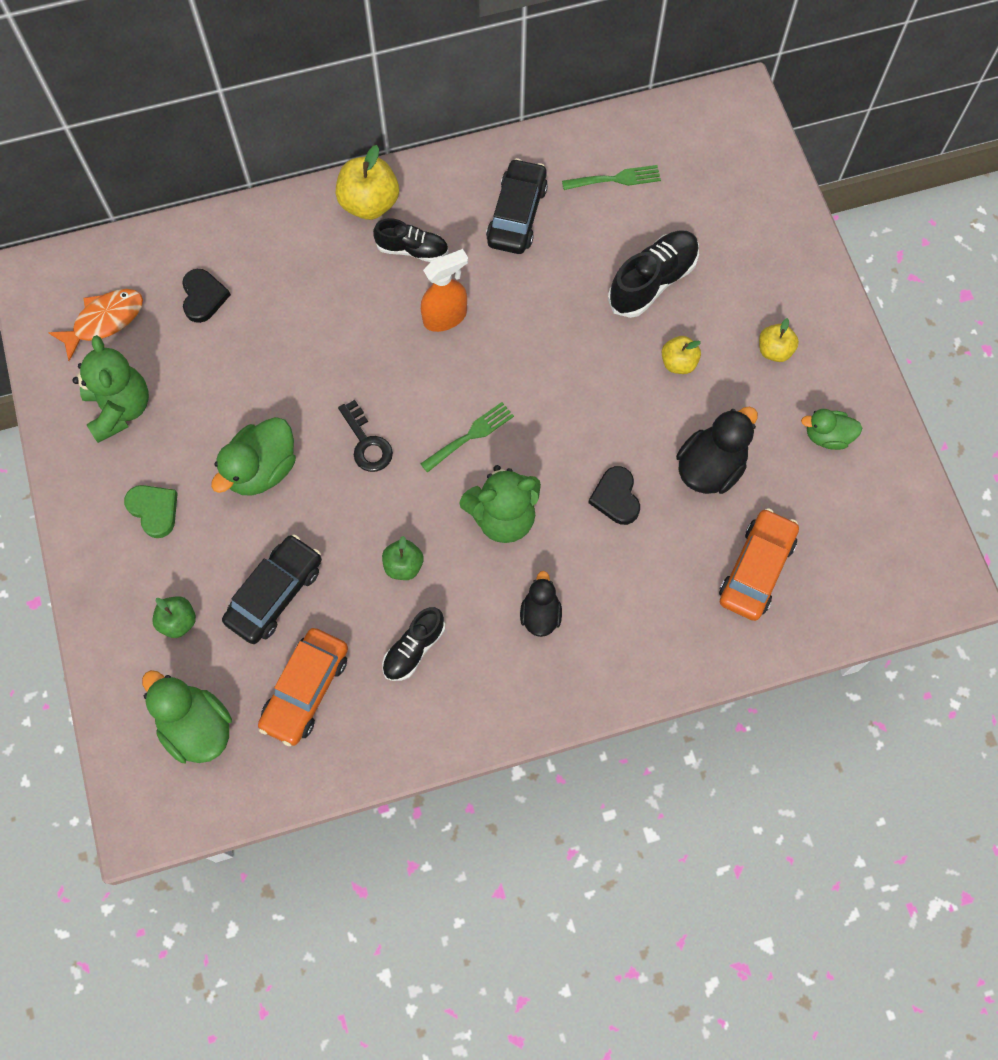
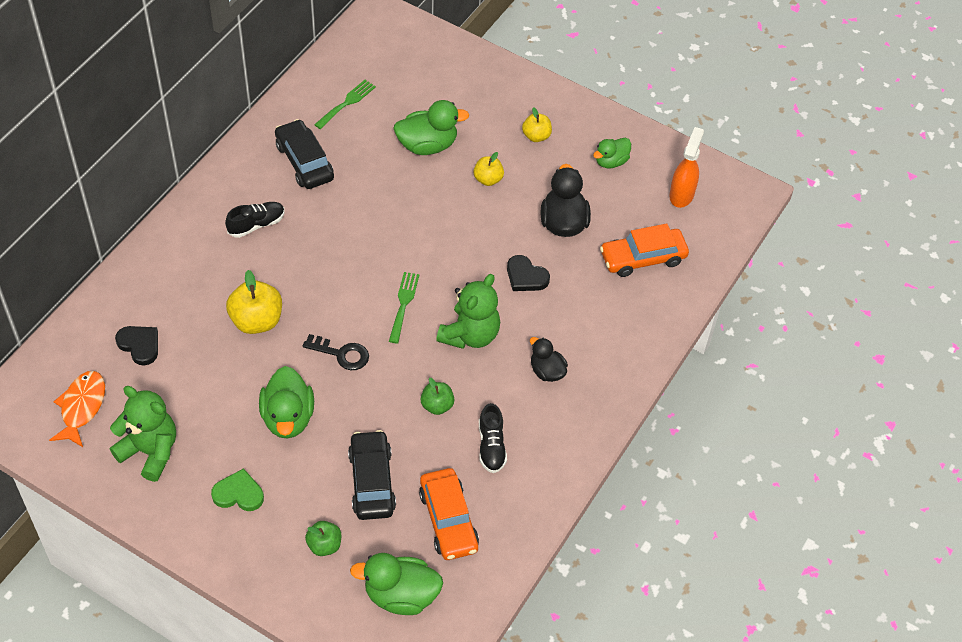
camera: 45 degrees left, 15 degrees down
(369, 203) = (199, 216): yellow apple -> yellow apple (256, 321)
(445, 317) = (318, 249): orange spray bottle -> orange spray bottle (681, 194)
(652, 281) = (427, 145): black shoe -> green duck
(756, 569) = (643, 258): orange car -> orange car turned 90 degrees counterclockwise

